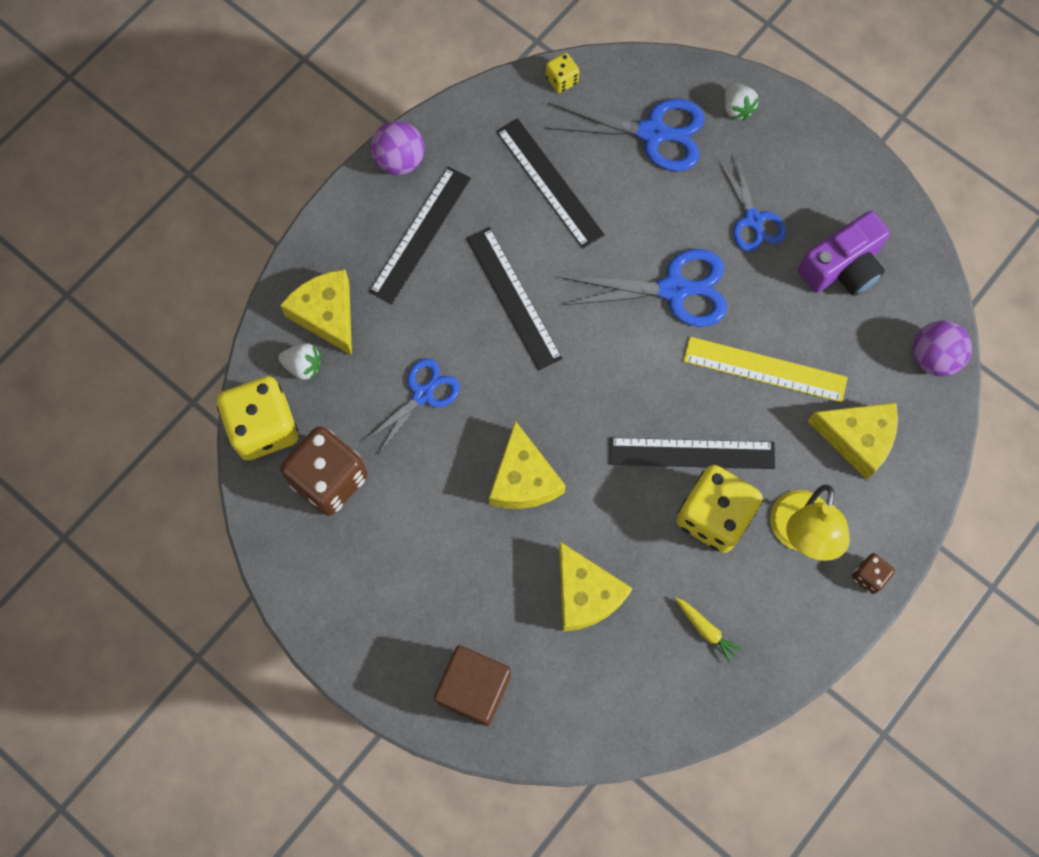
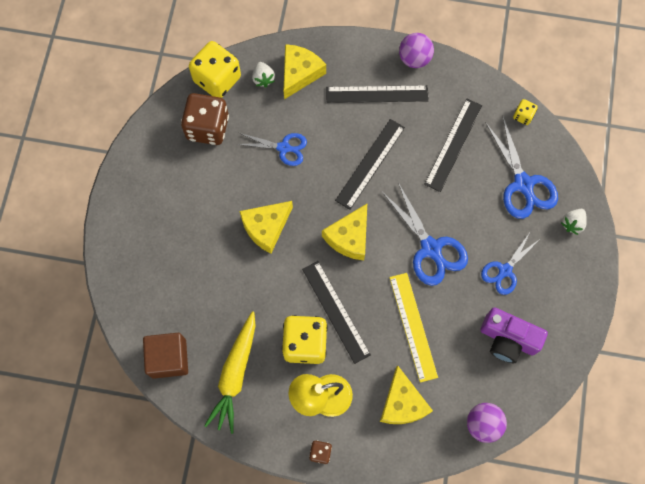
camera: 60 degrees right, 0 degrees up
(474, 688) = (134, 266): brown cube -> brown cube (169, 358)
(585, 594) = (219, 296): yellow cheese -> yellow cheese (349, 237)
(706, 630) = (235, 374): yellow carrot -> yellow carrot, size x2.24

